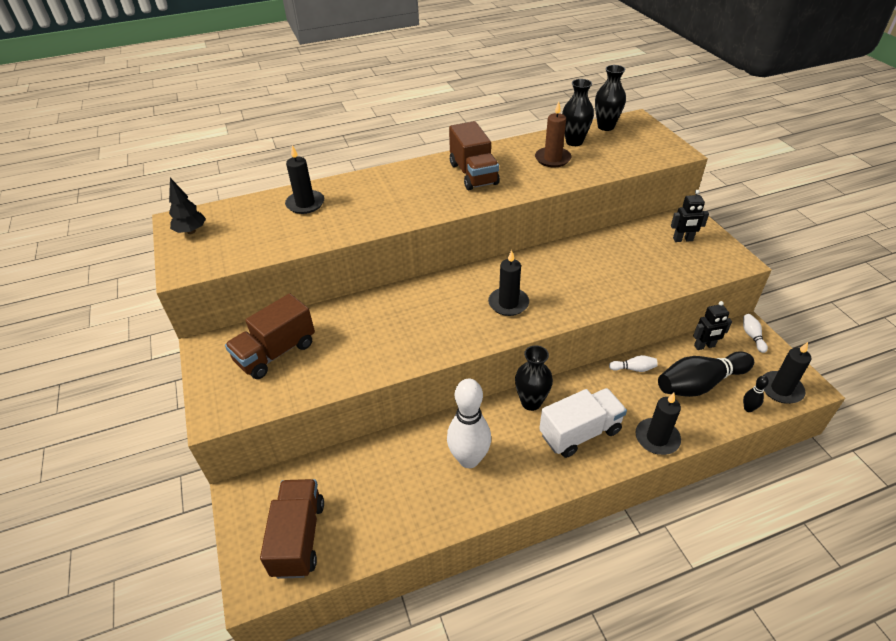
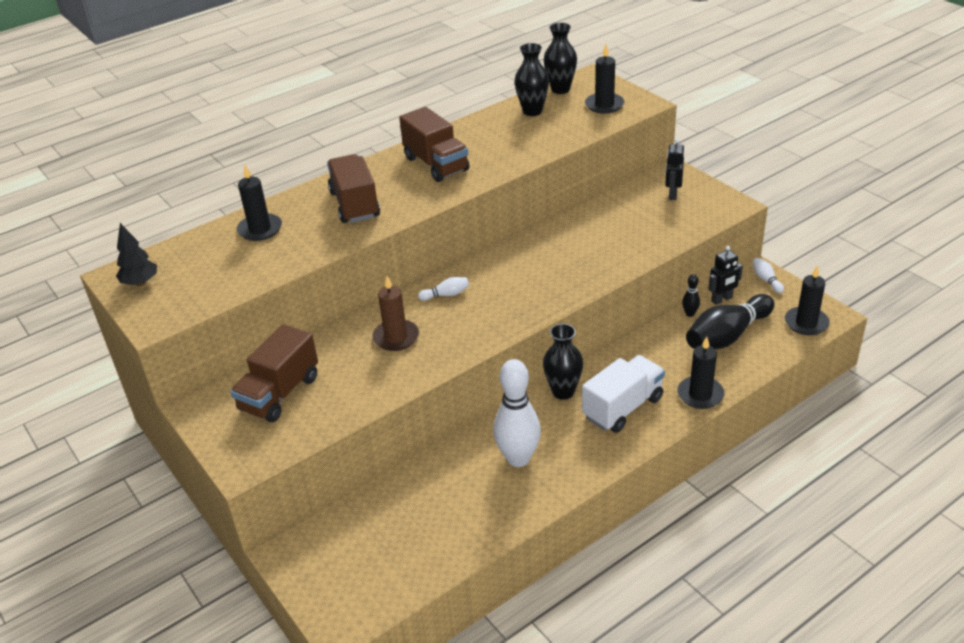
camera: 15 degrees left, 5 degrees down
(298, 537) = (367, 572): brown truck -> brown truck (355, 204)
(508, 303) = (513, 292): black candle -> black candle (604, 105)
(552, 159) = (516, 133): brown candle -> brown candle (396, 337)
(633, 369) = (657, 336): white bowling pin -> white bowling pin (446, 295)
(683, 240) = (672, 194): black robot -> black robot turned 120 degrees clockwise
(748, 408) = (780, 348): black bowling pin -> black bowling pin (690, 314)

